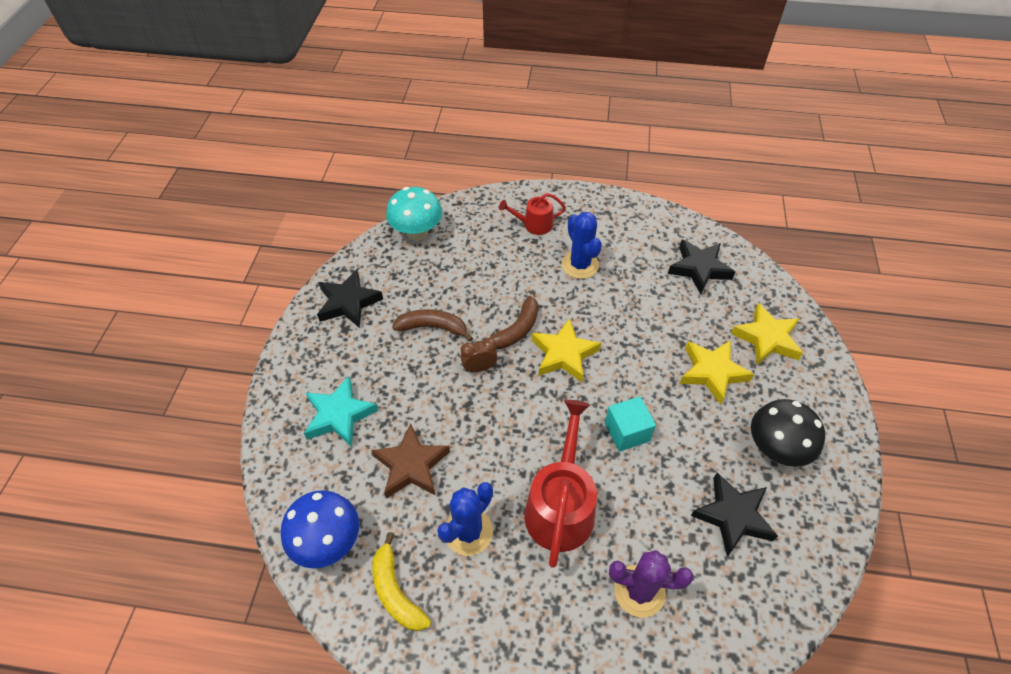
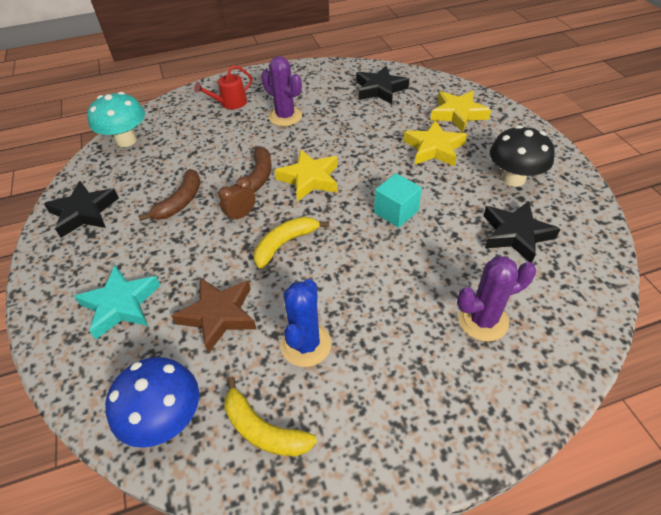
camera: 25 degrees left, 5 degrees down
(433, 327) = (180, 202): brown banana -> brown banana turned 135 degrees clockwise
(503, 418) = (285, 244): none -> yellow banana
(560, 506) = (376, 288): red watering can -> none
(580, 265) = (285, 116): blue cactus -> purple cactus

